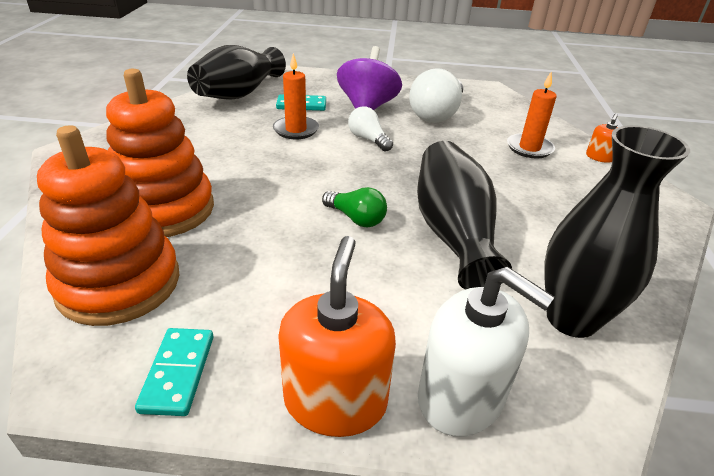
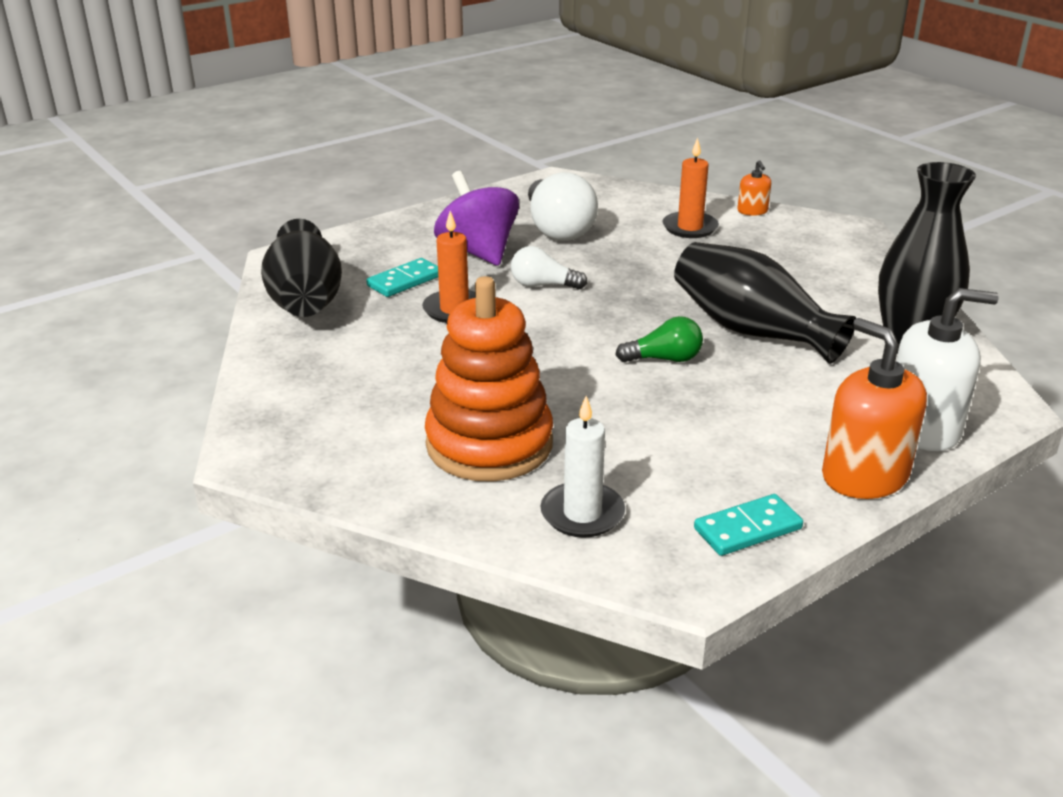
camera: 40 degrees left, 5 degrees down
(119, 283) = (582, 513): orange stacking toy -> white candle
(178, 373) = (747, 528): turquoise domino -> turquoise domino turned 75 degrees counterclockwise

